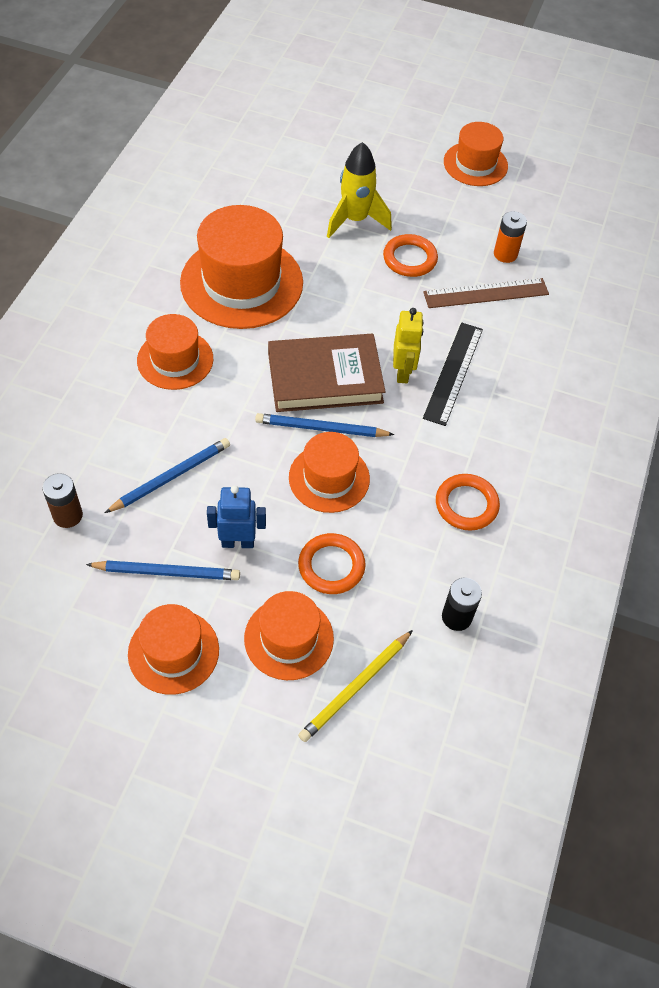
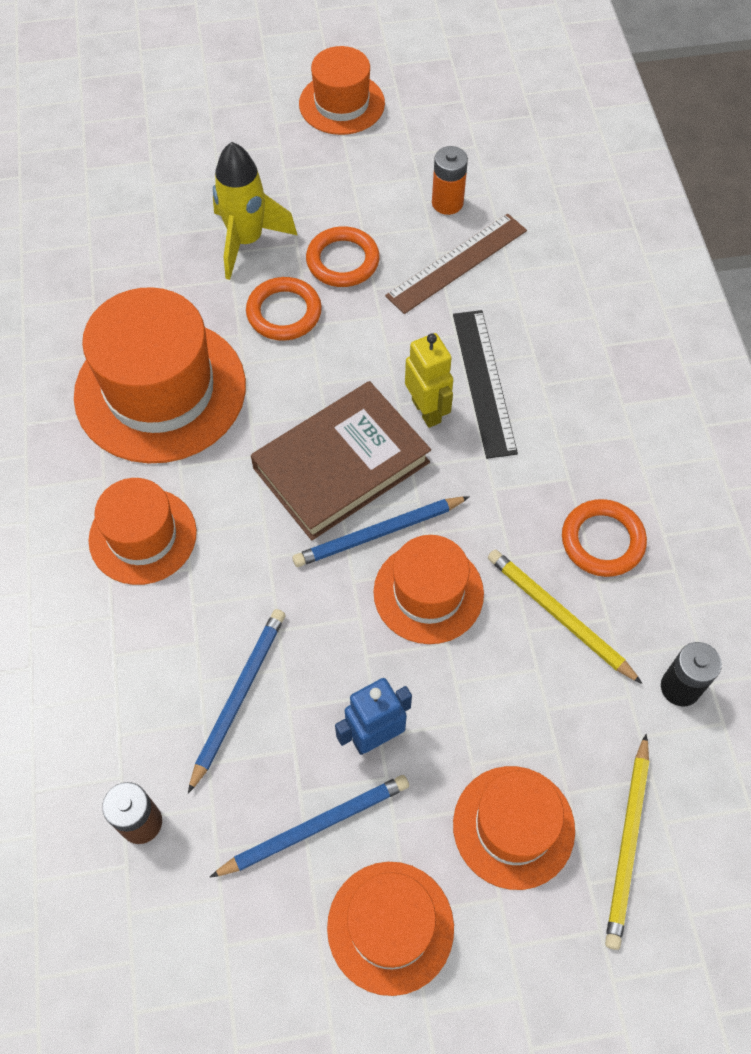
camera: 25 degrees left, 5 degrees up
(331, 566) = (503, 705): orange ring -> orange ring (284, 312)
(405, 534) = (559, 616): none -> yellow pencil

